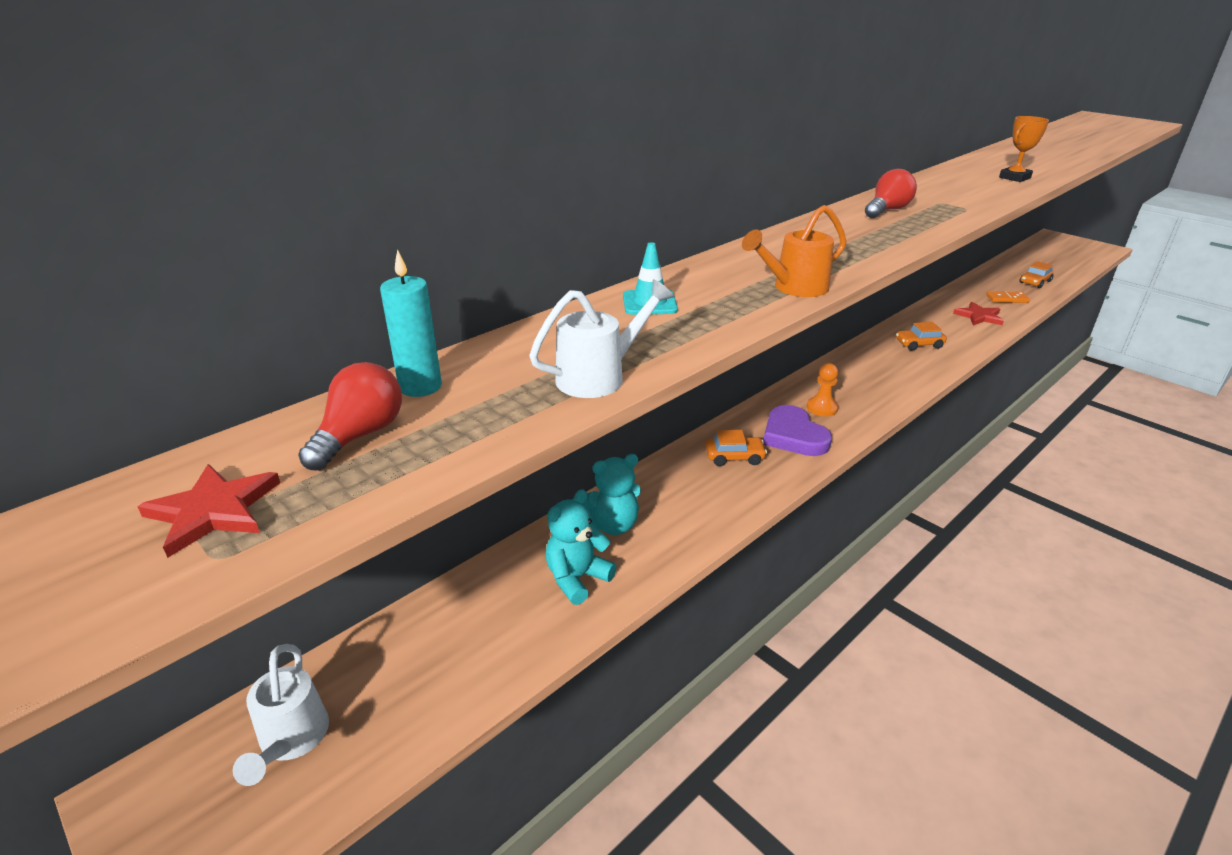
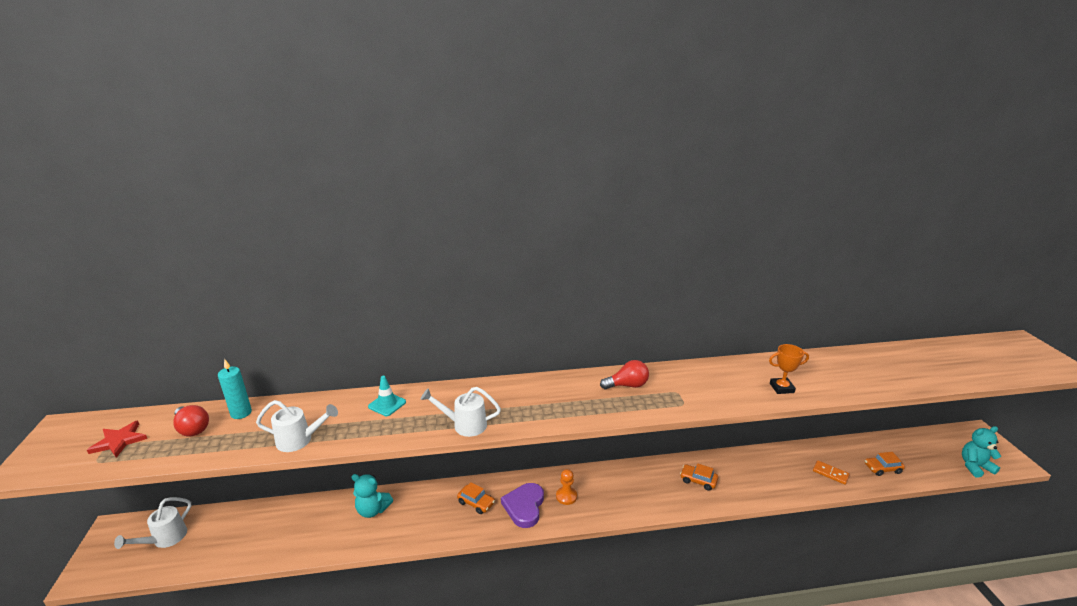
camera: 35 degrees right, 5 degrees down
(360, 435) = (192, 428): red light bulb -> red light bulb turned 75 degrees clockwise
(577, 578) = (326, 530): turquoise teddy bear -> turquoise teddy bear (975, 466)
(794, 288) = (465, 425): orange watering can -> white watering can
(979, 316) = (781, 478): red star -> none

